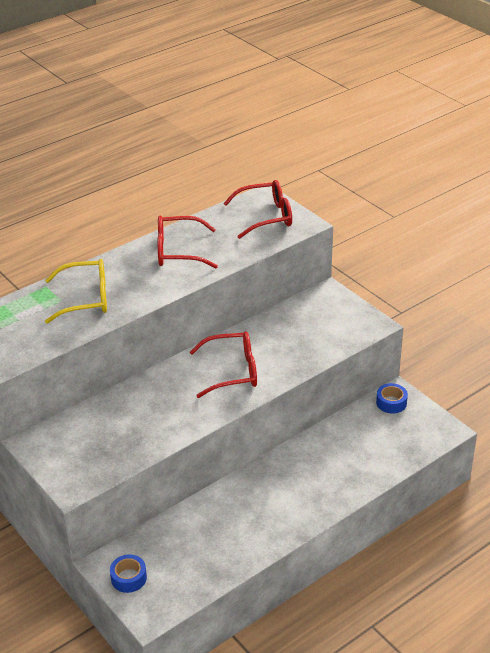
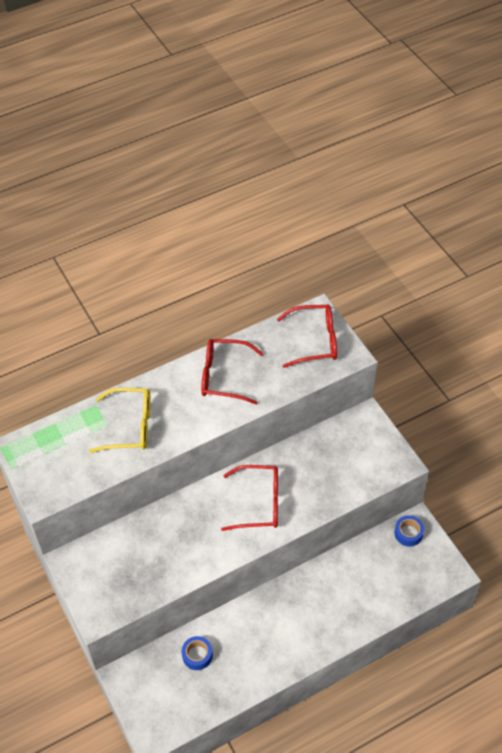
camera: 10 degrees right, 15 degrees up
(128, 578) = (140, 694): blue tape -> blue tape (197, 655)

